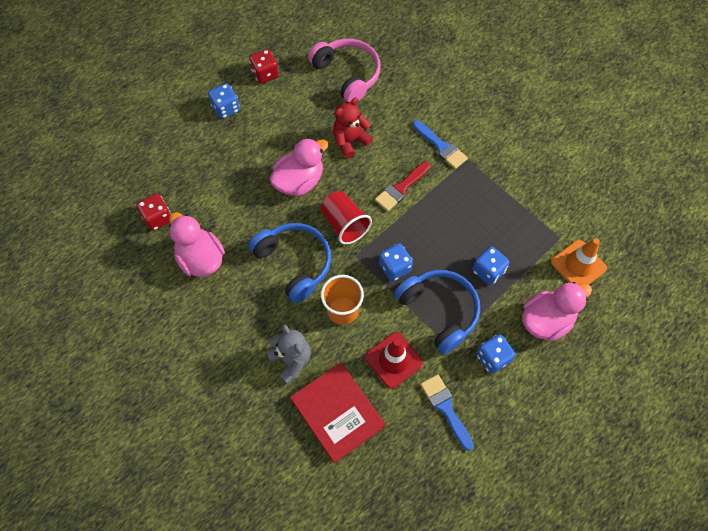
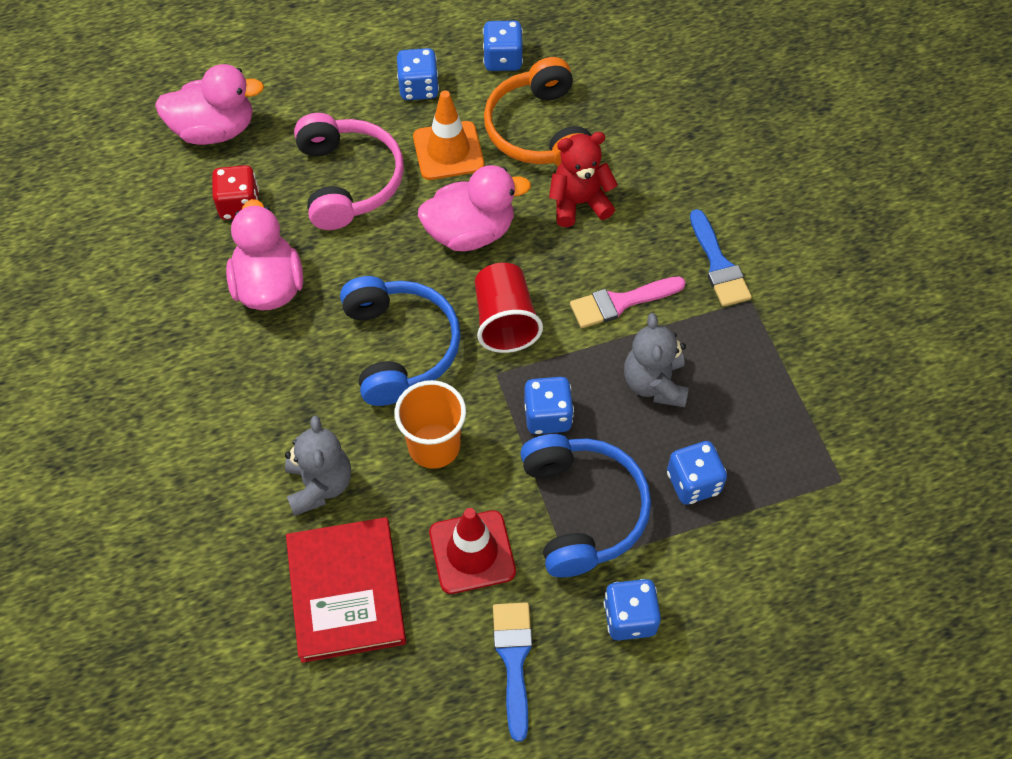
camera: 25 degrees right, 5 degrees down
(265, 74) = (502, 60): red dice -> blue dice
(307, 108) = (539, 131): none -> orange headphones
(347, 74) = (627, 104): pink headphones -> pink headphones (348, 181)
(401, 188) = (620, 302): red brush -> pink brush
(441, 226) = (654, 383): none -> grey teddy bear
(546, 320) = (749, 598): pink duck -> pink duck (215, 130)
(578, 265) = (850, 536): orange traffic cone -> orange traffic cone (448, 151)

